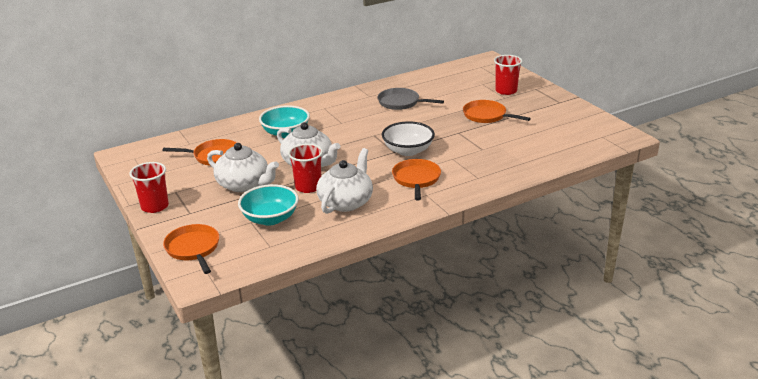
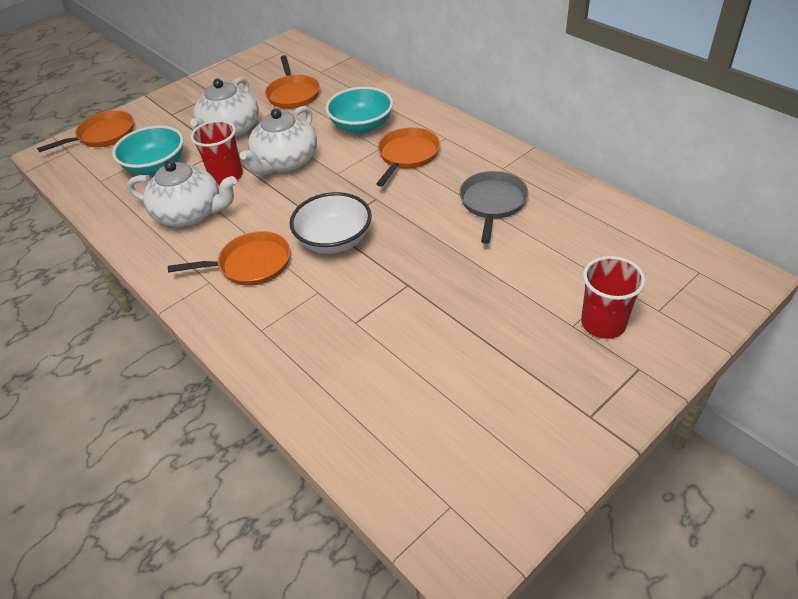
camera: 80 degrees right, 15 degrees up
(155, 206) = (185, 91): red cup -> none
(487, 116) = (482, 311): orange pan -> orange pan (407, 155)

